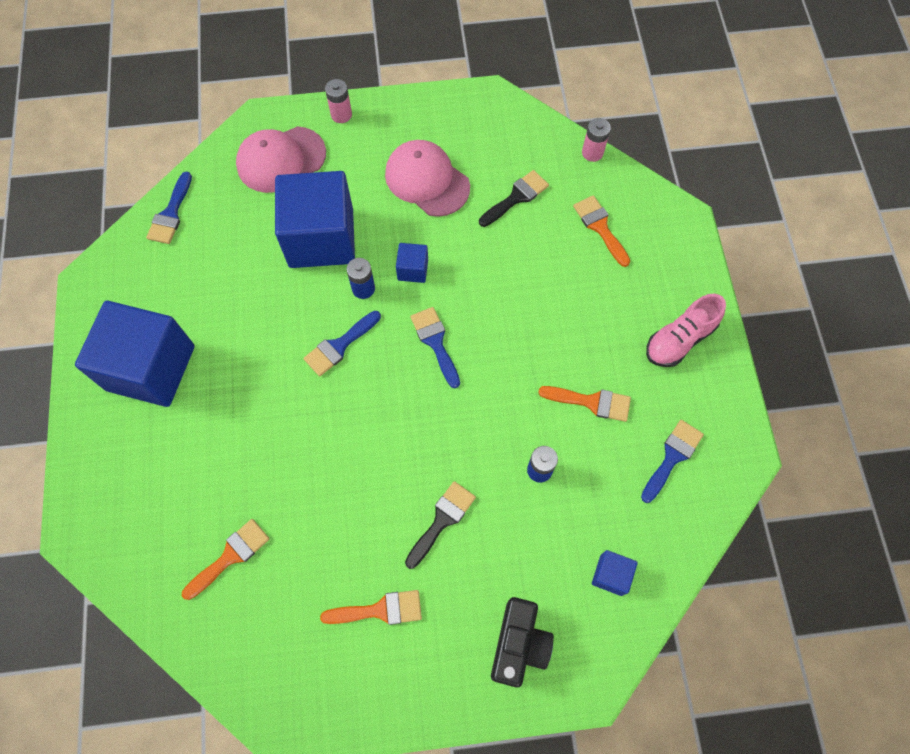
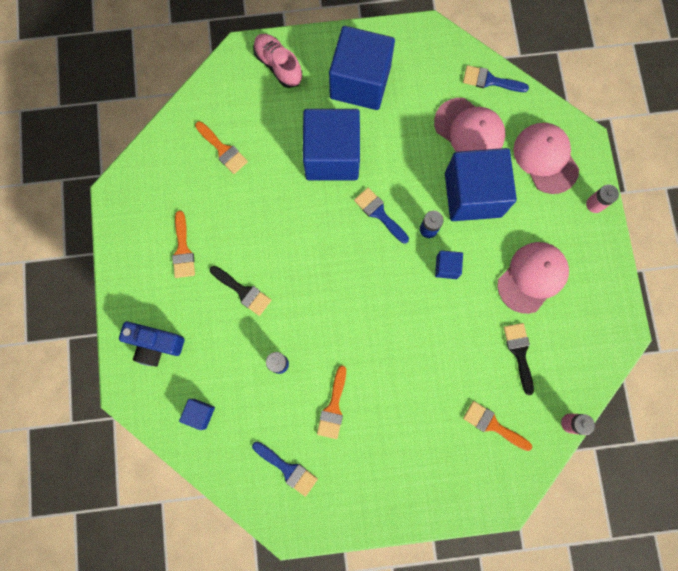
camera: 90 degrees right, 10 degrees up
(234, 239) = (469, 129): none -> pink cap
(254, 404) = (332, 156): none -> blue cube
(435, 342) = (383, 286): blue brush -> none
(516, 197) = (519, 353): black brush -> black brush turned 150 degrees counterclockwise
(518, 644) = (155, 344): black camera -> blue camera
(600, 227) = (493, 425): orange brush -> orange brush turned 120 degrees counterclockwise
(679, 339) = (388, 485): pink shoe -> pink shoe (278, 65)

